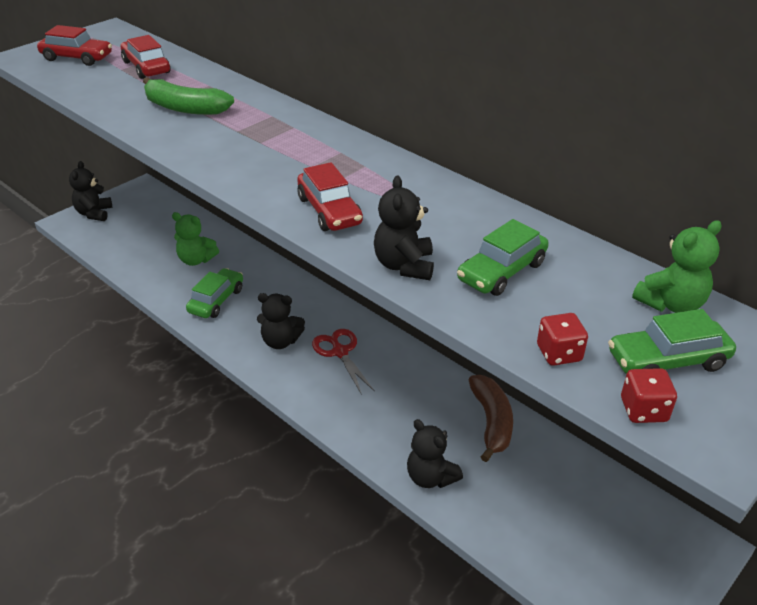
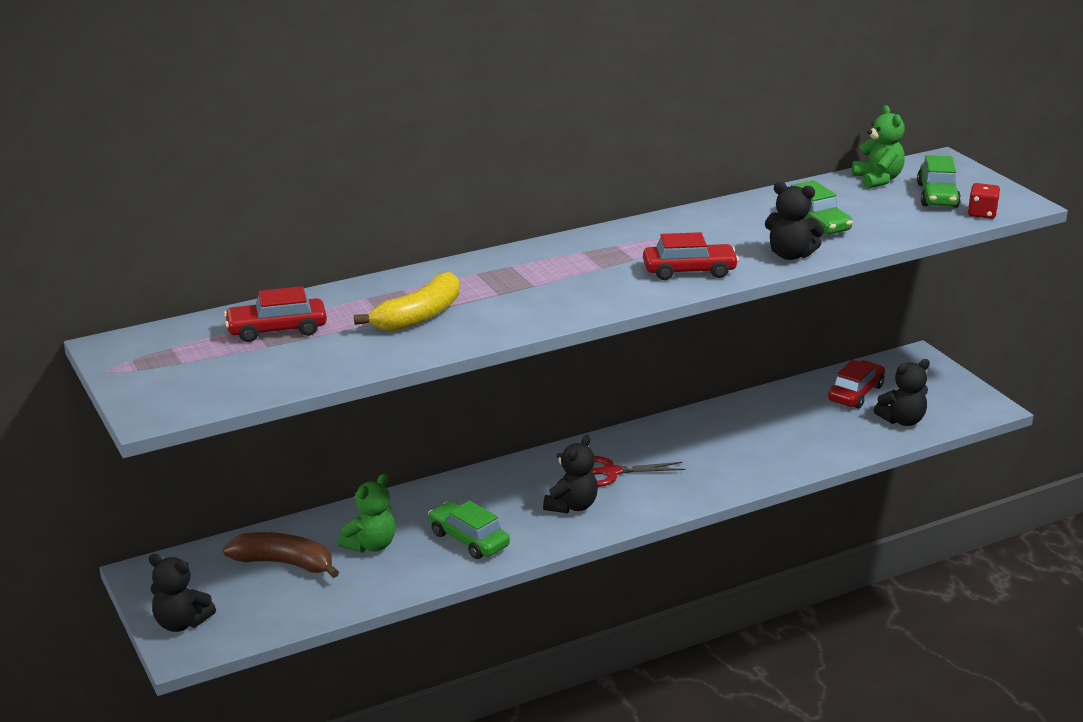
camera: 70 degrees left, 10 degrees down
(77, 58) = (199, 373): red car -> red car (855, 393)
(184, 108) = (418, 316): green banana -> yellow banana
(430, 477) = (805, 456): black teddy bear -> black teddy bear (902, 420)
(491, 422) = (751, 412): brown banana -> brown banana (284, 563)
(559, 353) = (919, 224): red dice -> none

